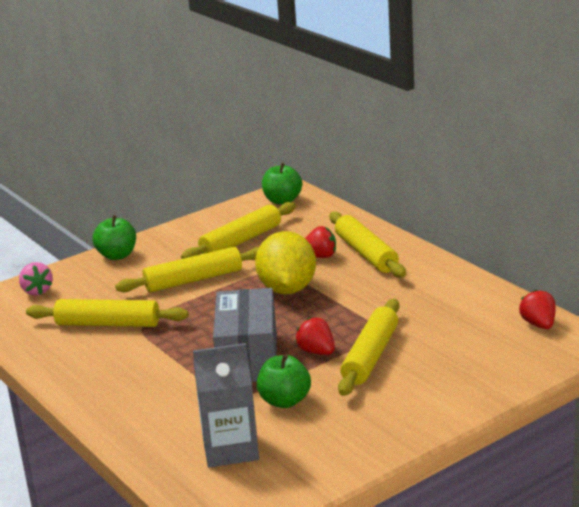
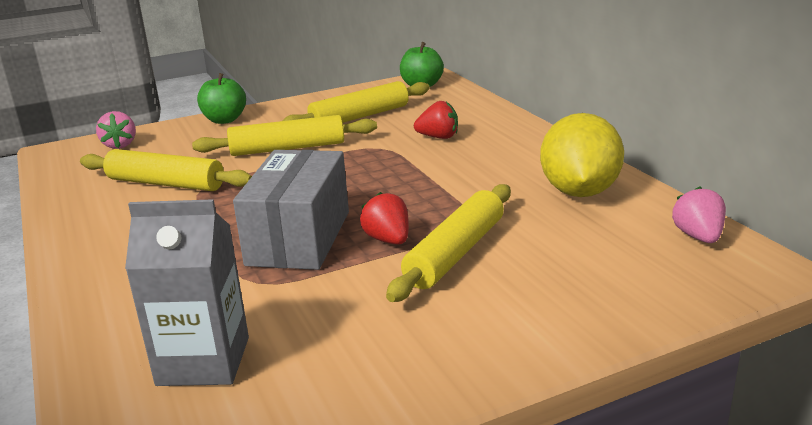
camera: 10 degrees right, 0 degrees up
(285, 401) = (315, 299): green apple -> none
(287, 289) = (386, 166): yellow lemon -> yellow lemon (579, 192)
(366, 253) = (492, 139): yellow rolling pin -> none
(538, 324) = (698, 237): red strawberry -> pink strawberry

